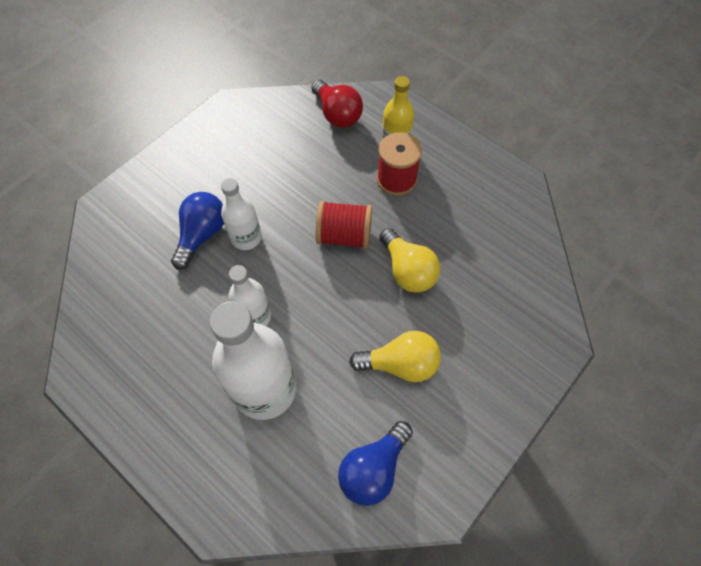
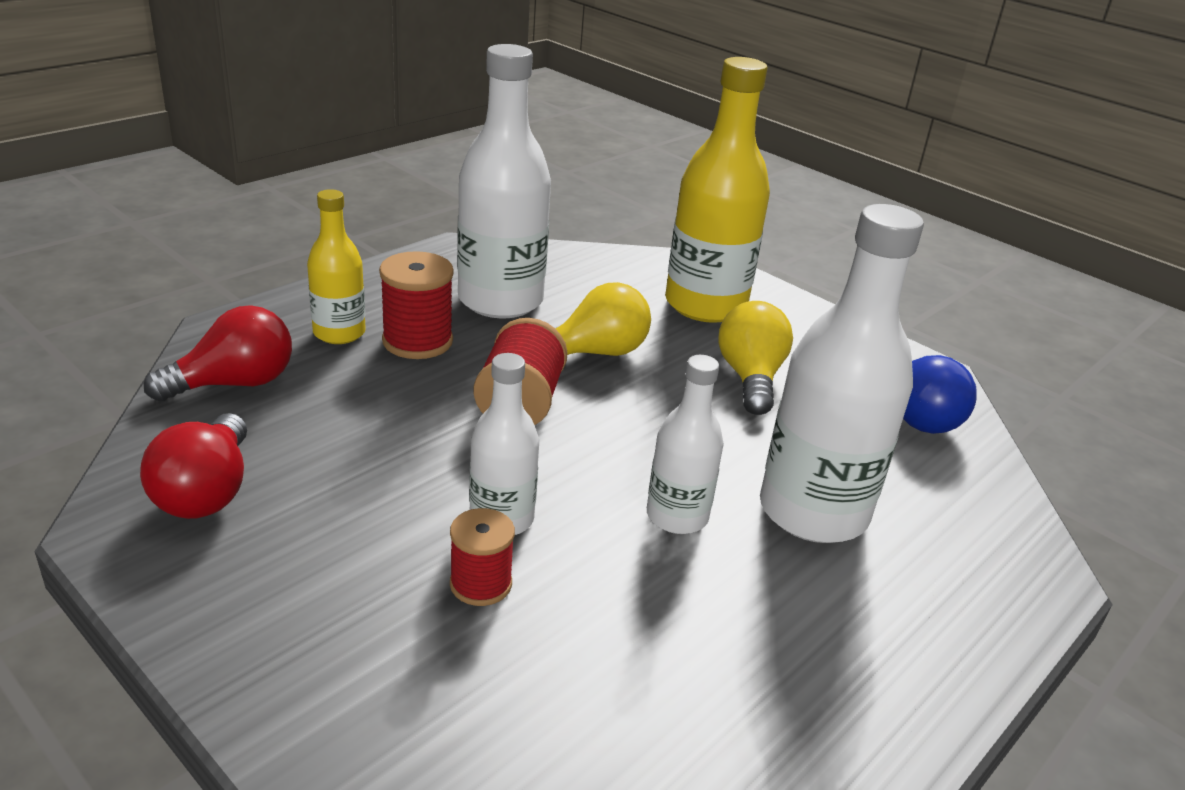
camera: 90 degrees left, 30 degrees down
(202, 235) = (481, 584): blue light bulb -> red spool
(254, 127) = (206, 492): none -> red light bulb
(457, 213) = (500, 300): none -> white bottle
(493, 339) = (705, 305): none -> yellow bottle

